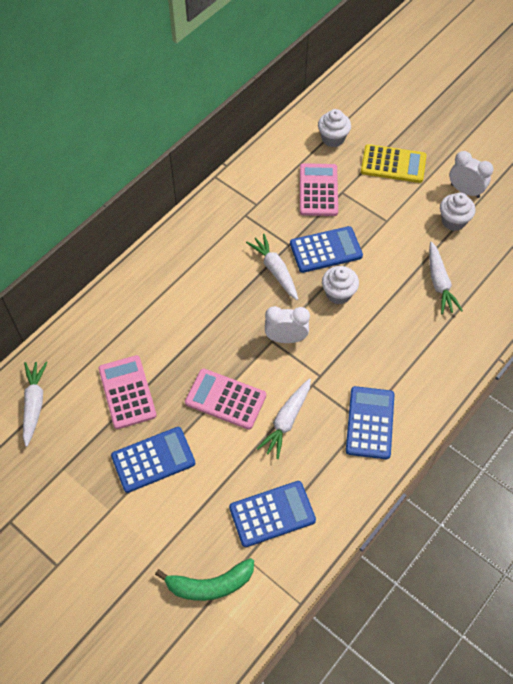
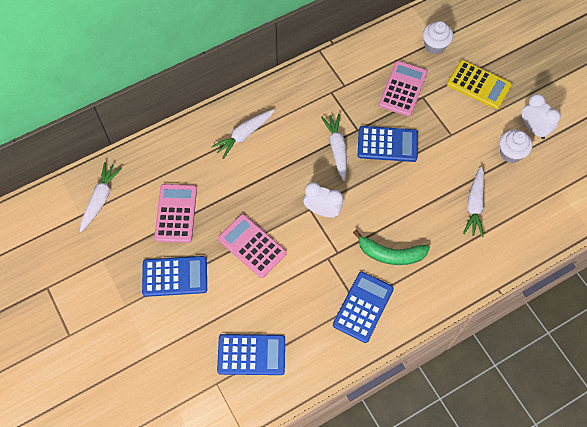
camera: 20 degrees right, 5 degrees up
(210, 585) = (179, 394): green banana -> green banana (390, 254)
(286, 421) = (294, 281): white carrot -> white carrot (244, 135)
(338, 293) = (382, 186): white cupcake -> none

